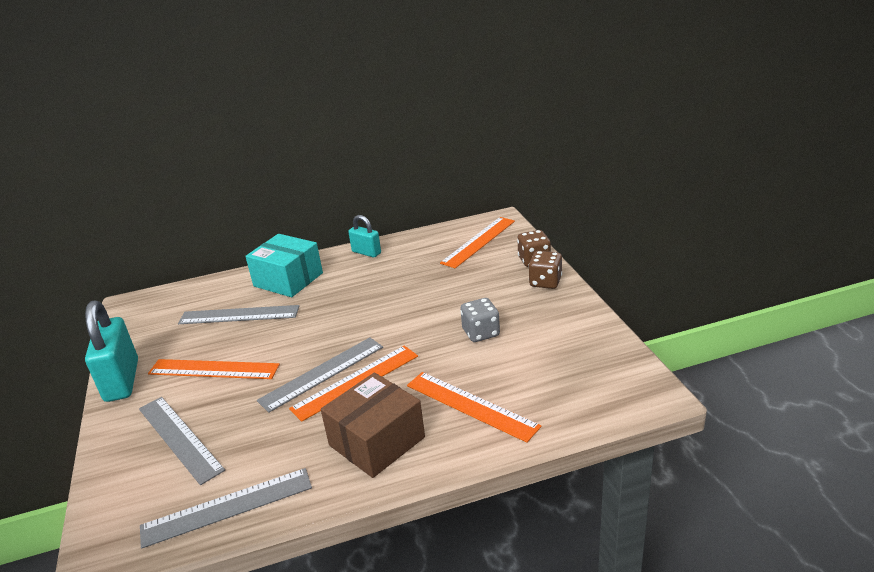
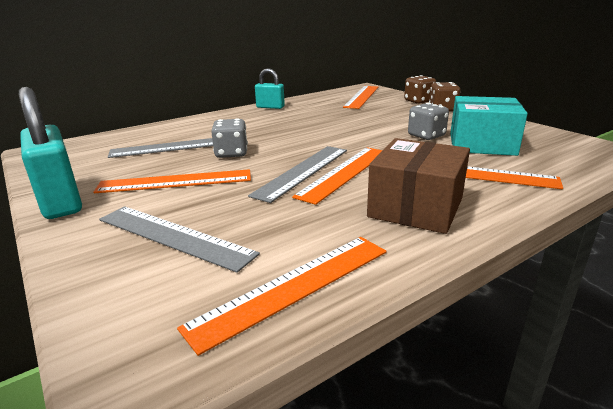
camera: 20 degrees left, 5 degrees down
(227, 506) = (293, 286): grey ruler -> orange ruler
(280, 334) = (231, 153): none -> grey dice
(288, 280) = (209, 124): turquoise box -> turquoise box (482, 144)

